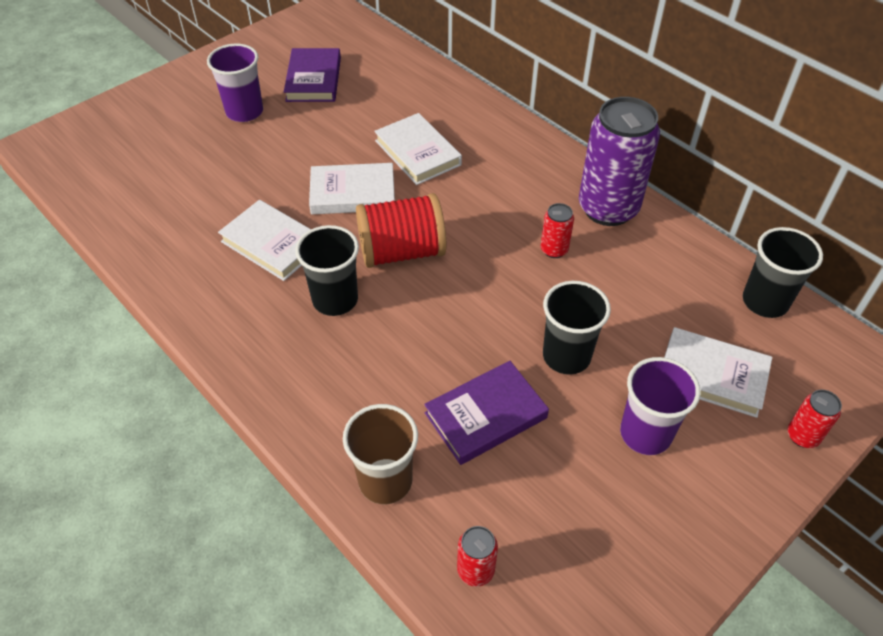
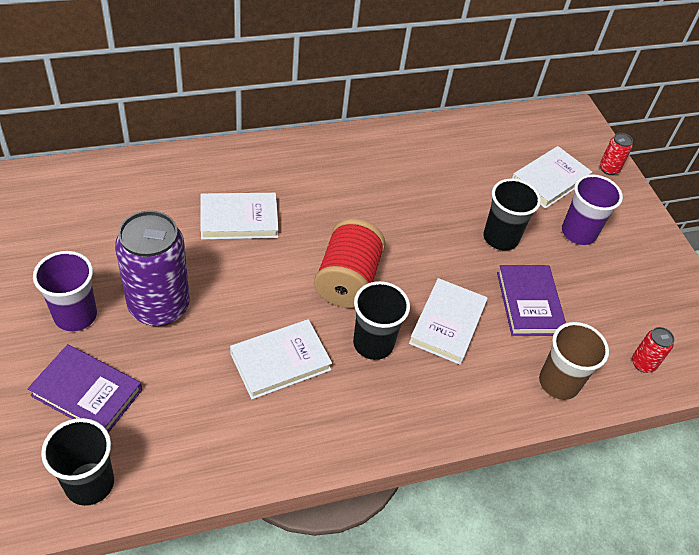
camera: 70 degrees left, 0 degrees up
(314, 79) = (73, 244): purple book -> purple book (87, 392)
(353, 193) = (257, 282): white book -> white book (447, 324)
(554, 250) = (402, 195): red can -> none
(608, 208) = (380, 148): purple can -> purple can (159, 306)
(765, 302) = (506, 126): black cup -> black cup (89, 483)

